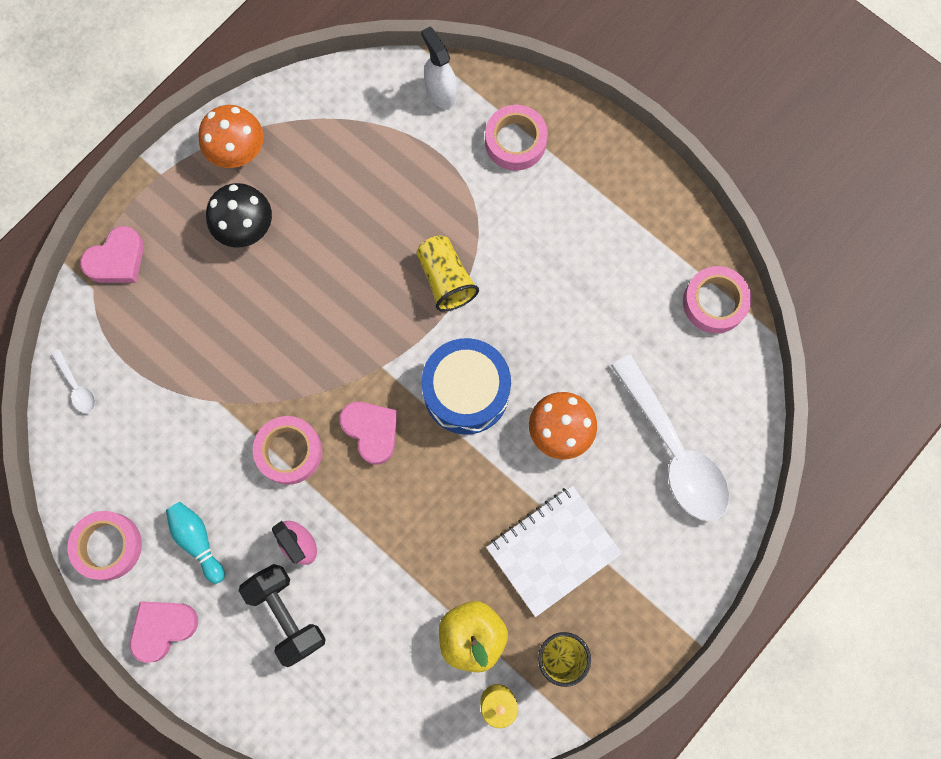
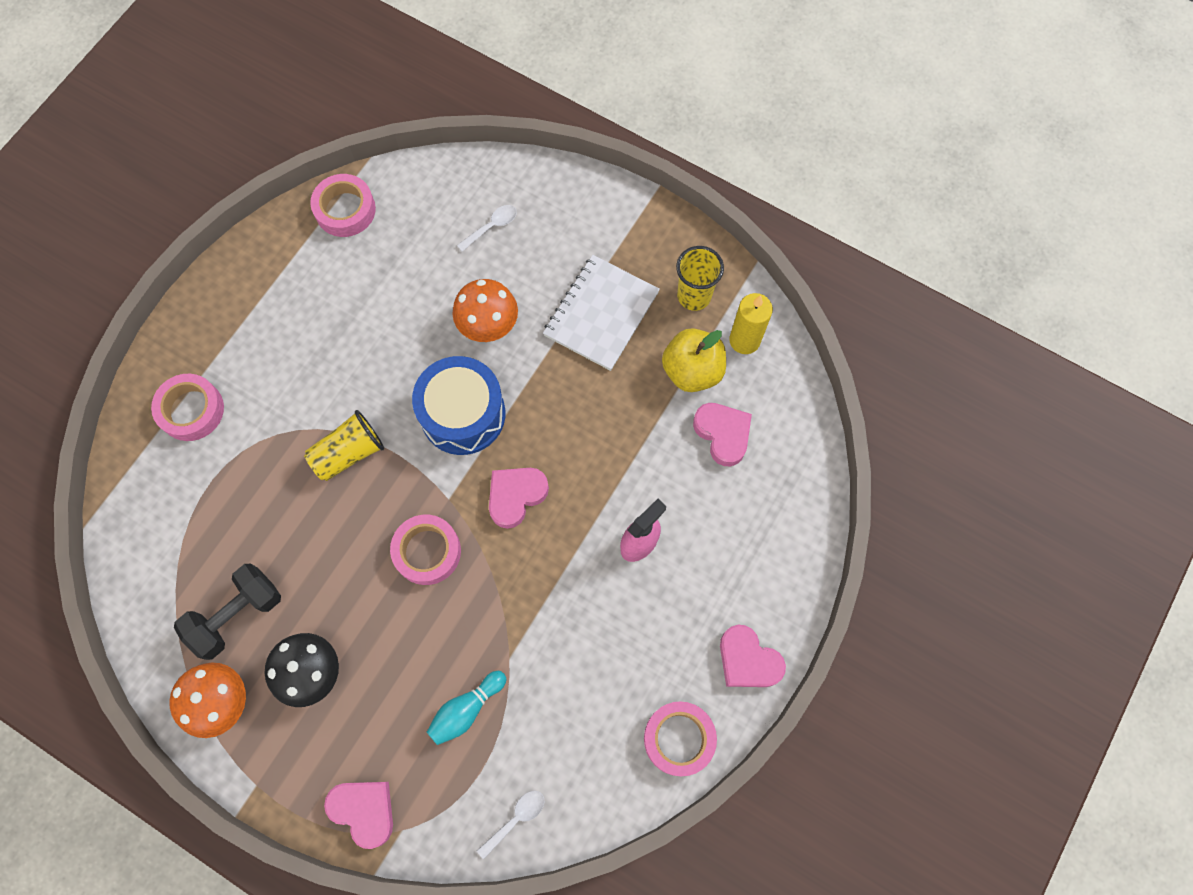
camera: 100 degrees left, 5 degrees down
(197, 541) = (655, 646): turquoise bowling pin -> turquoise bowling pin (466, 709)
(286, 615) = (709, 542): black dumbbell -> black dumbbell (237, 615)
(289, 451) = (549, 573): pink tape -> pink tape (427, 551)
(396, 654) = (723, 434): none -> pink heart
(440, 92) = (138, 494): white spray bottle -> none
(553, 550) = (601, 314): white notebook -> white notebook turned 75 degrees clockwise
(673, 450) = (491, 227): white spoon -> white spoon, size x0.41

